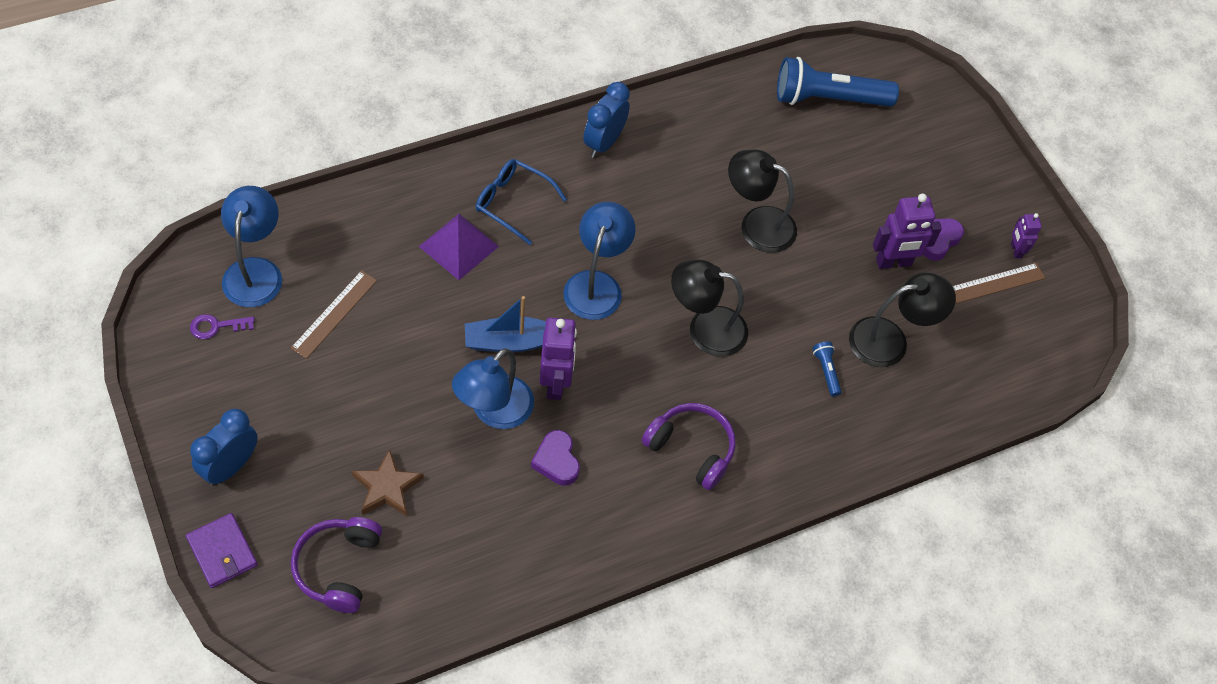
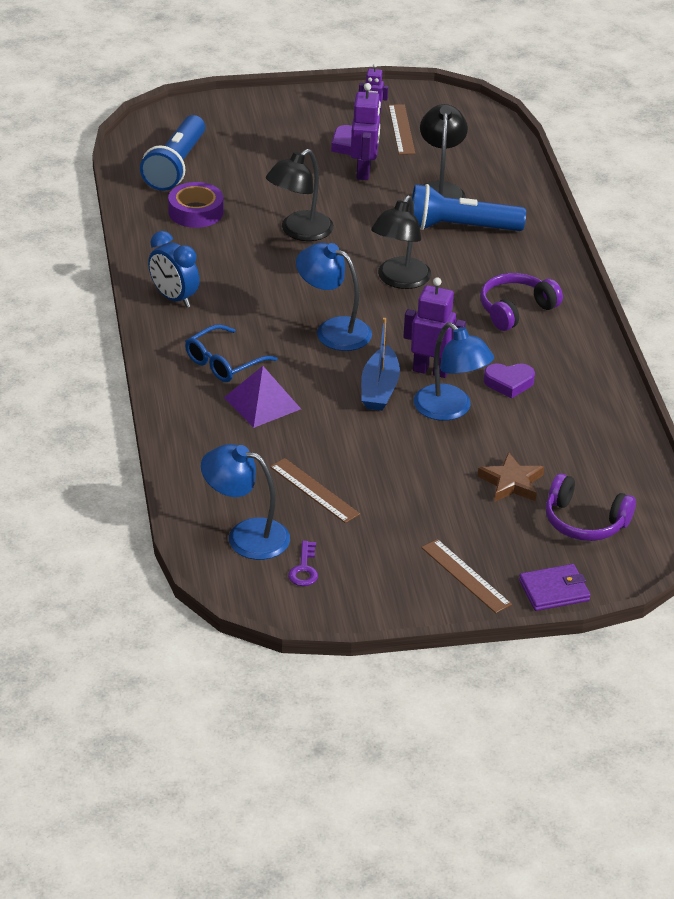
camera: 70 degrees left, 20 degrees down
(230, 466) = (465, 576): blue clock -> brown ruler
(755, 131) = (196, 212): none -> purple tape
(826, 371) = (460, 227): blue flashlight -> blue flashlight, size x2.42

